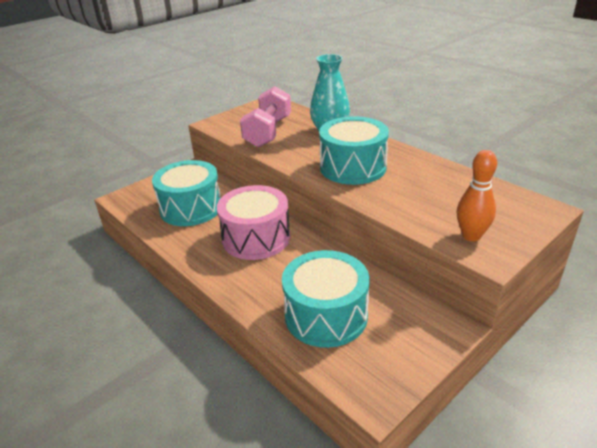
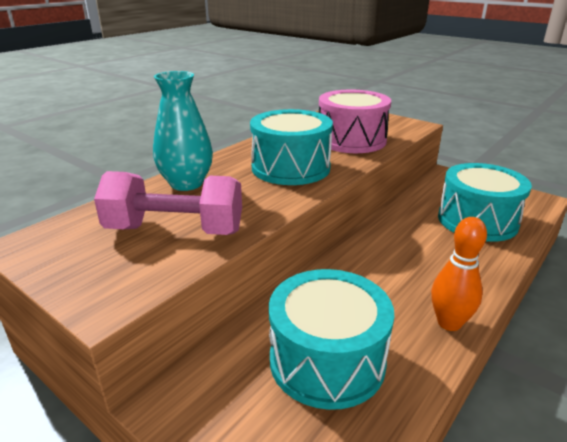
camera: 100 degrees left, 5 degrees down
(256, 238) = (382, 274): pink drum -> pink drum (351, 140)
(471, 236) = (393, 128): orange bowling pin -> orange bowling pin (449, 323)

